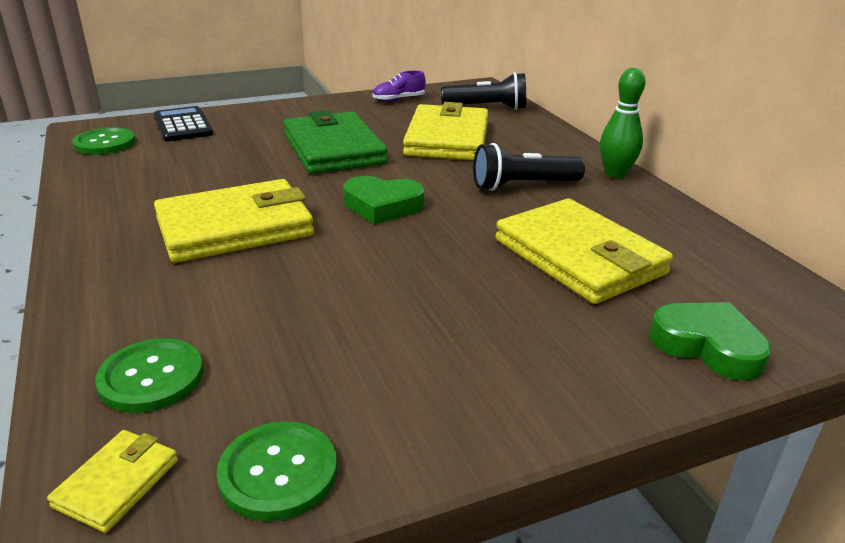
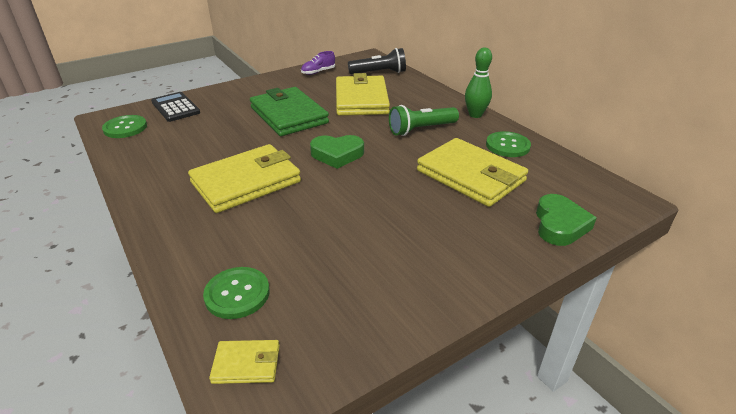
camera: 10 degrees left, 5 degrees up
(117, 483) = (246, 364): yellow wallet -> yellow wallet turned 75 degrees clockwise
(278, 472) = (341, 341): green button -> green button (507, 146)
(522, 186) = (421, 129): black flashlight -> green flashlight
(707, 346) = (559, 225): green heart -> green heart turned 75 degrees clockwise

